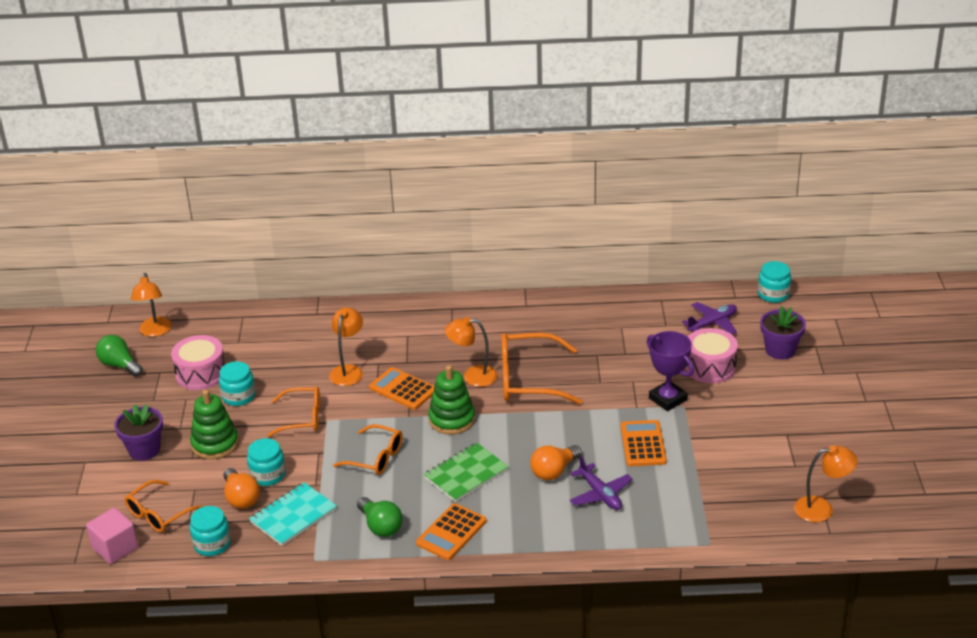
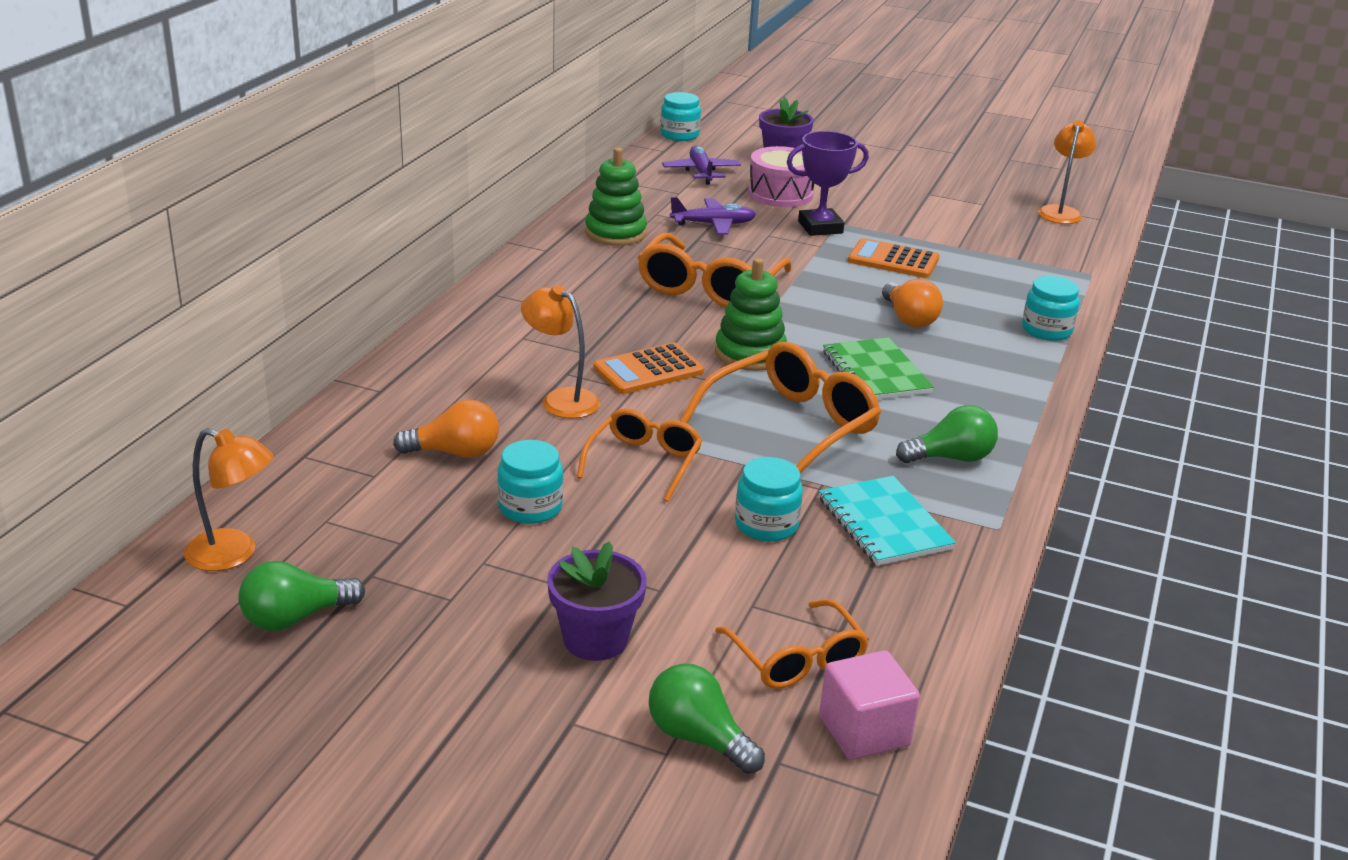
camera: 70 degrees left, 5 degrees down
(89, 500) = (698, 738): none -> green light bulb
(201, 373) = (425, 531): pink drum -> none
(212, 544) = (911, 616): turquoise jar -> turquoise jar (1046, 330)
(215, 444) = (642, 558): green stacking toy -> green stacking toy (615, 233)
(241, 498) = (808, 562): orange light bulb -> orange light bulb (455, 453)
(376, 457) = (792, 426): orange glasses -> orange glasses, size x1.59
(451, 532) = (992, 411): orange calculator -> none
(472, 376) = (667, 318): orange lamp -> none
(600, 494) = (970, 305): purple plane -> purple plane (713, 224)

